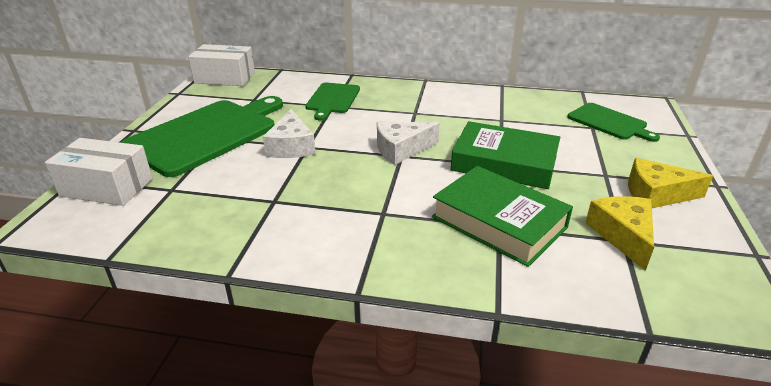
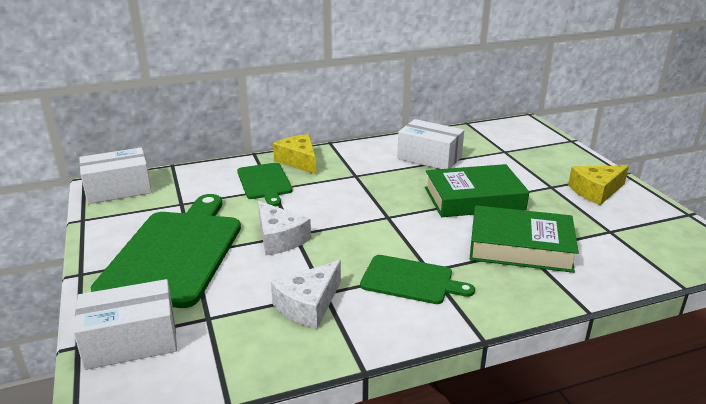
camera: 30 degrees left, 5 degrees down
(401, 149) = (382, 211): white cheese -> white cheese (308, 305)
(503, 114) = (429, 157): none -> white box
(609, 122) = (511, 144): green cutting board -> green cutting board (410, 280)
(622, 235) = (606, 228): yellow cheese -> yellow cheese (299, 161)

